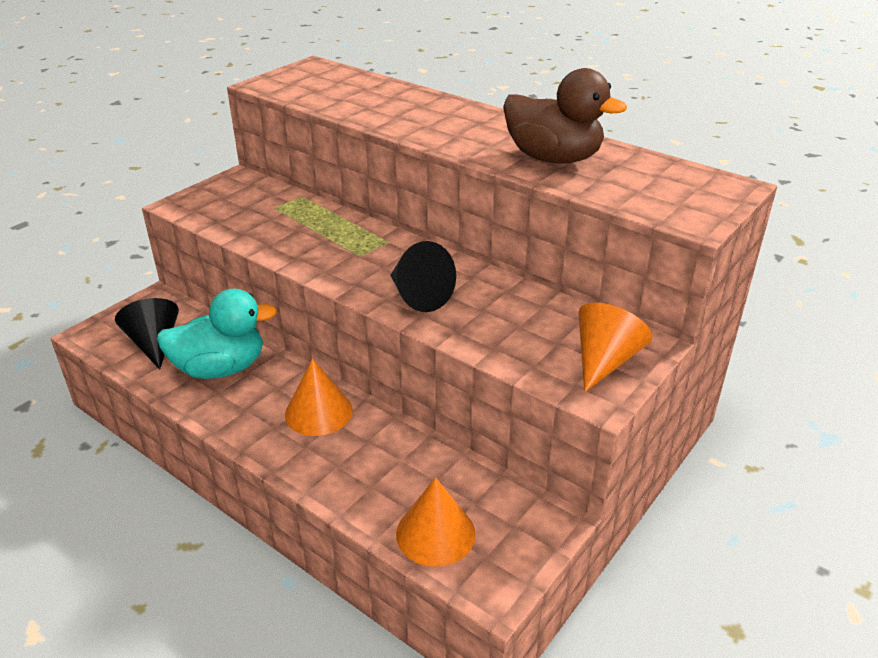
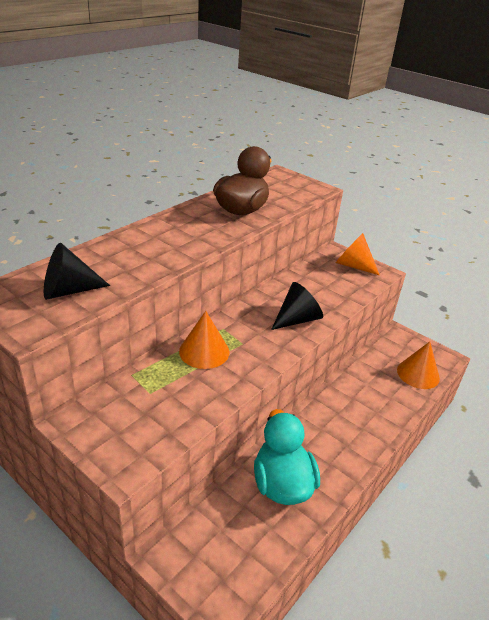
camera: 90 degrees left, 0 degrees up
(154, 343) = (245, 542): black cone -> black cone (68, 291)
(318, 412) = (329, 421): orange cone -> orange cone (204, 351)

